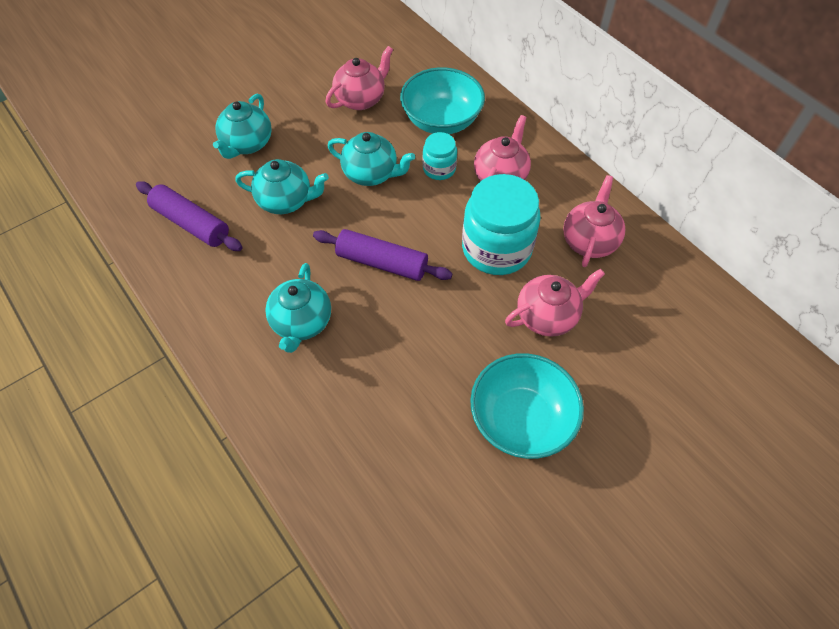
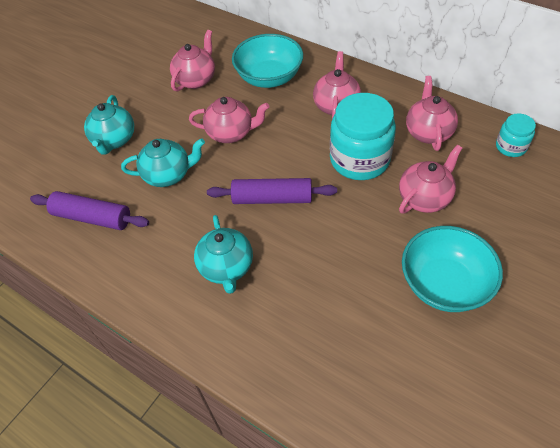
camera: 15 degrees left, 5 degrees down
(371, 174) = (231, 133): turquoise teapot -> pink teapot
(439, 169) = (284, 113): turquoise jar -> turquoise jar (510, 147)

